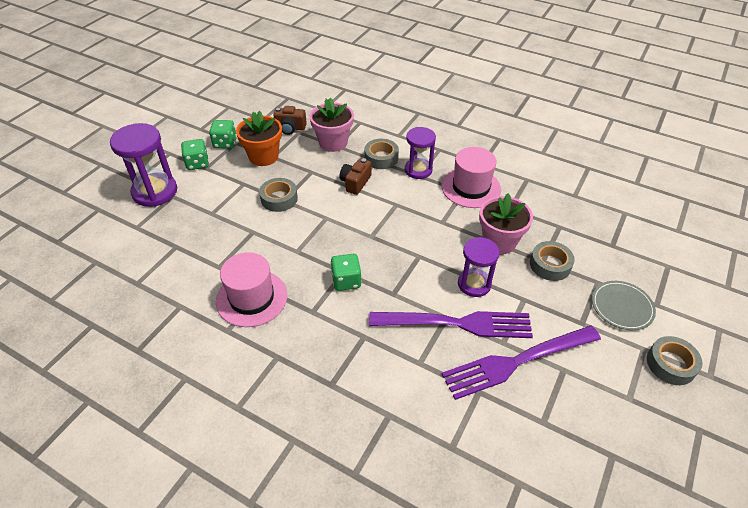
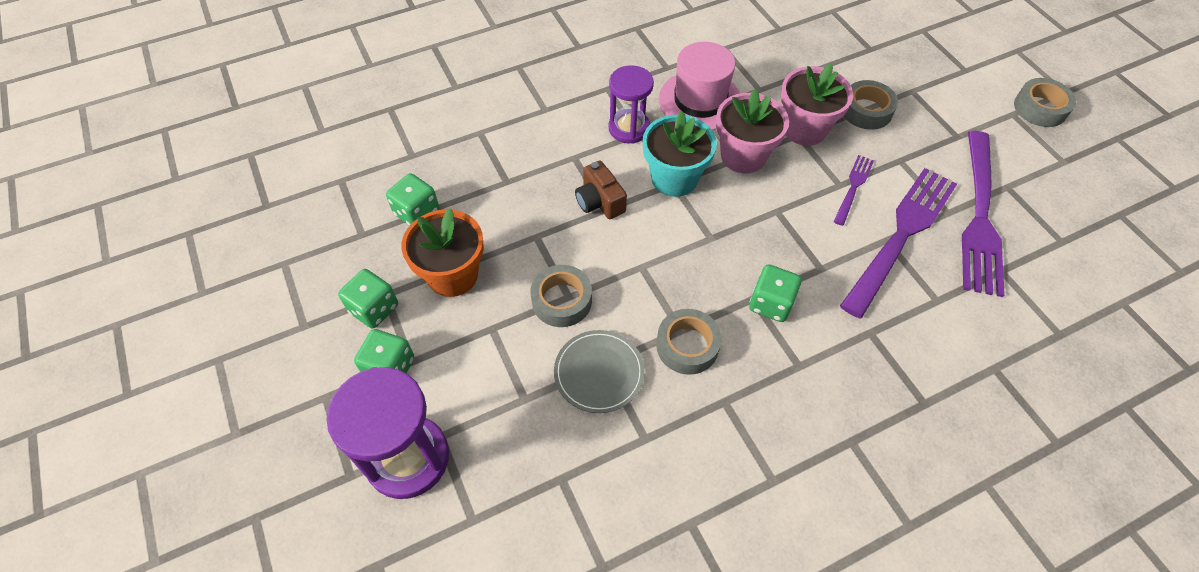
camera: 55 degrees left, 10 degrees up
(251, 298) = (733, 424): pink hat -> none
(290, 128) = (417, 212): brown camera -> green dice
(333, 142) = (496, 182): pink flower pot -> pink flower pot (743, 156)
(381, 158) = (574, 150): grey tape -> grey tape (687, 346)
(400, 203) = (674, 178): none -> turquoise flower pot
(474, 284) = (853, 187): purple hourglass -> purple fork
(622, 307) = (954, 95): grey plate -> grey plate (599, 372)

